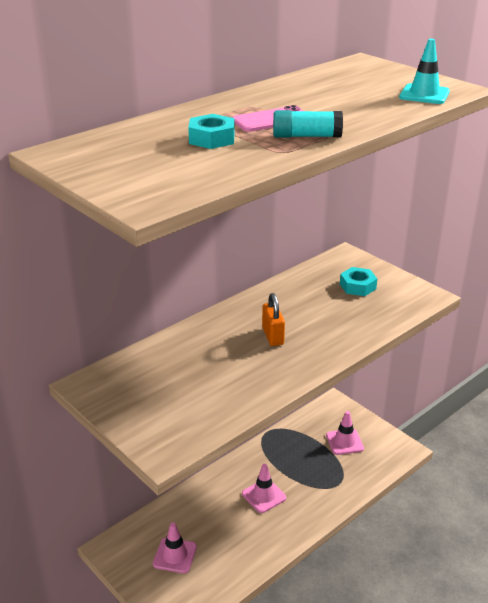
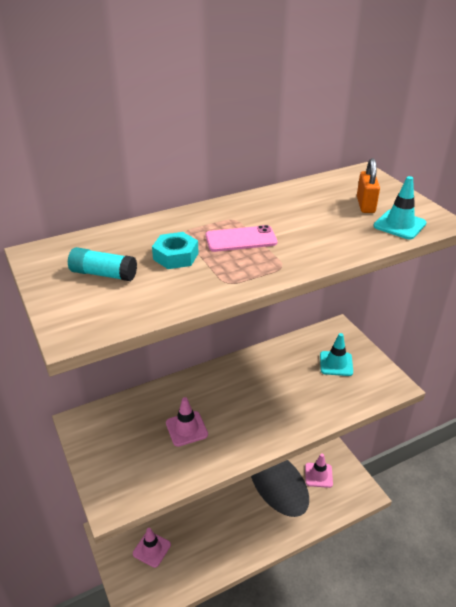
camera: 15 degrees right, 5 degrees up
(264, 496) = (237, 511): pink traffic cone -> pink traffic cone (186, 429)
(273, 336) = (244, 403): orange padlock -> orange padlock (365, 205)
(306, 136) = (261, 265): turquoise glue stick -> turquoise glue stick (103, 274)
(357, 286) = (336, 363): turquoise nut -> turquoise traffic cone

